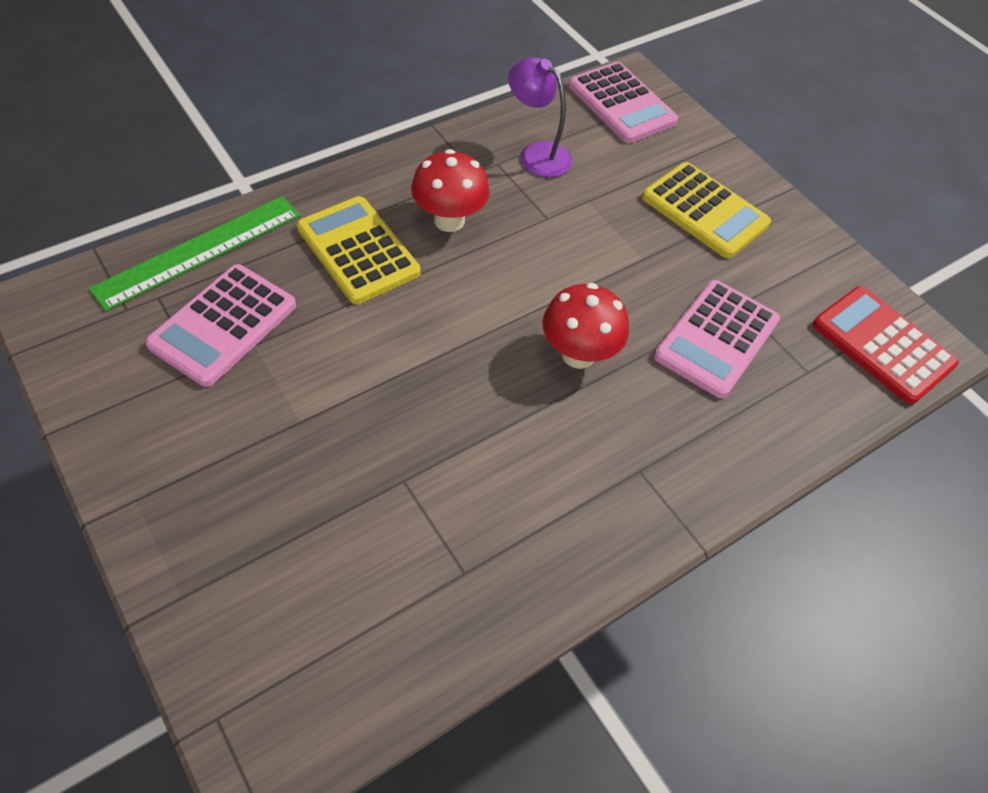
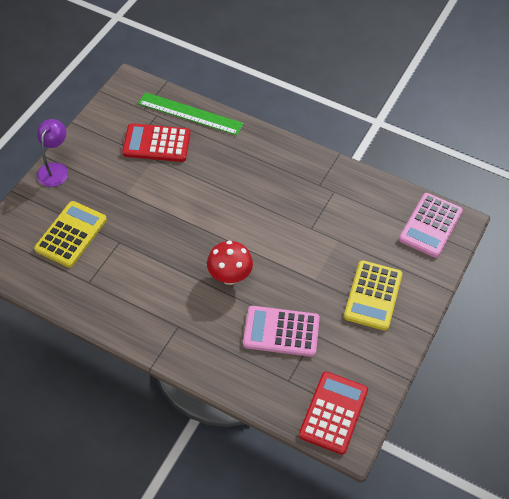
camera: 65 degrees right, 0 degrees up
(223, 325) = (156, 143): pink calculator -> red calculator
(358, 251) = (231, 166): yellow calculator -> yellow calculator (71, 234)
(449, 220) = (277, 190): red mushroom -> none
(537, 154) = (355, 204): purple lamp -> purple lamp (55, 169)

